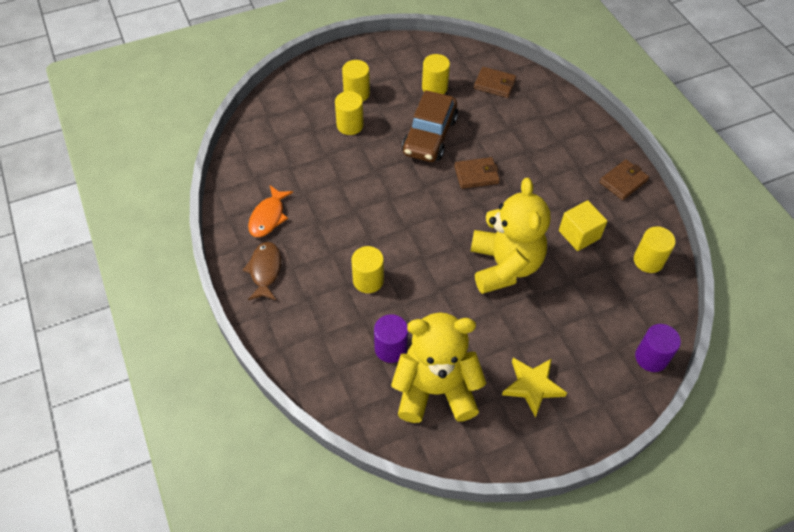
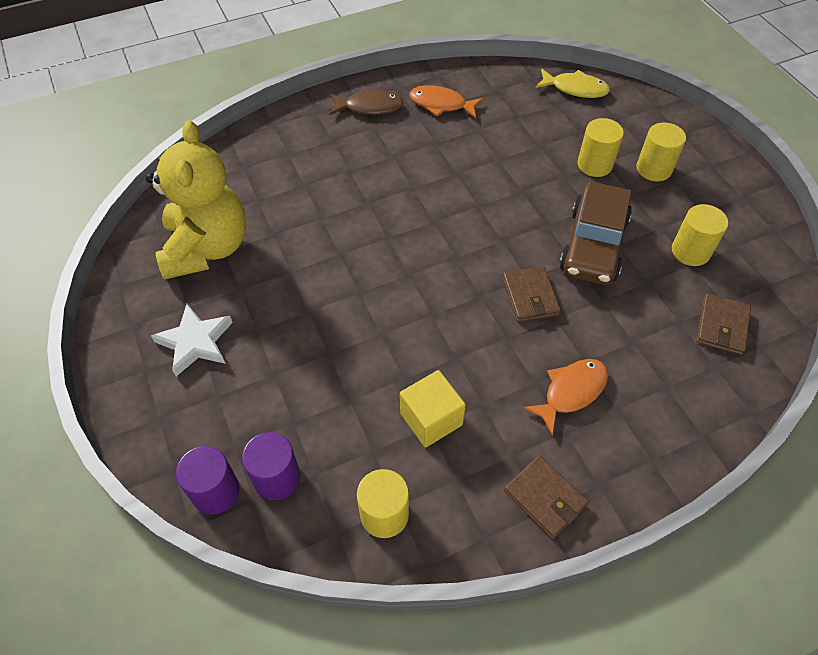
camera: 90 degrees right, 0 degrees up
(261, 126) = (575, 89): none -> yellow fish
(368, 280) = (355, 188): yellow cylinder -> none
(390, 348) = (264, 209): purple cylinder -> purple cylinder (277, 478)
(429, 136) = (593, 245): brown car -> brown car turned 90 degrees counterclockwise
(504, 266) = (375, 322): yellow teddy bear -> none
(532, 386) = (195, 342): yellow star -> white star
(550, 161) = (571, 392): none -> orange fish

